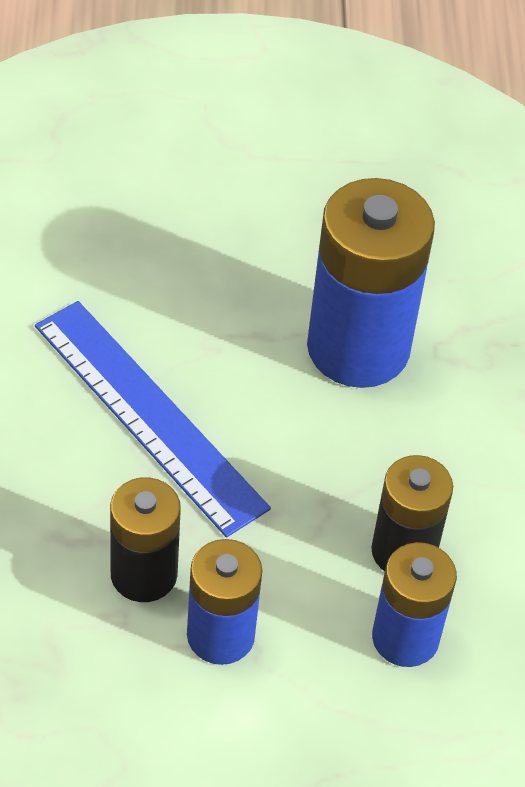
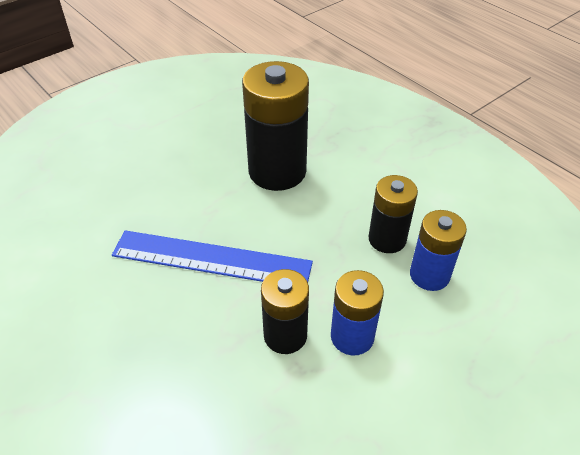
camera: 35 degrees left, 5 degrees down
(358, 348) = (277, 171): blue battery -> black battery

